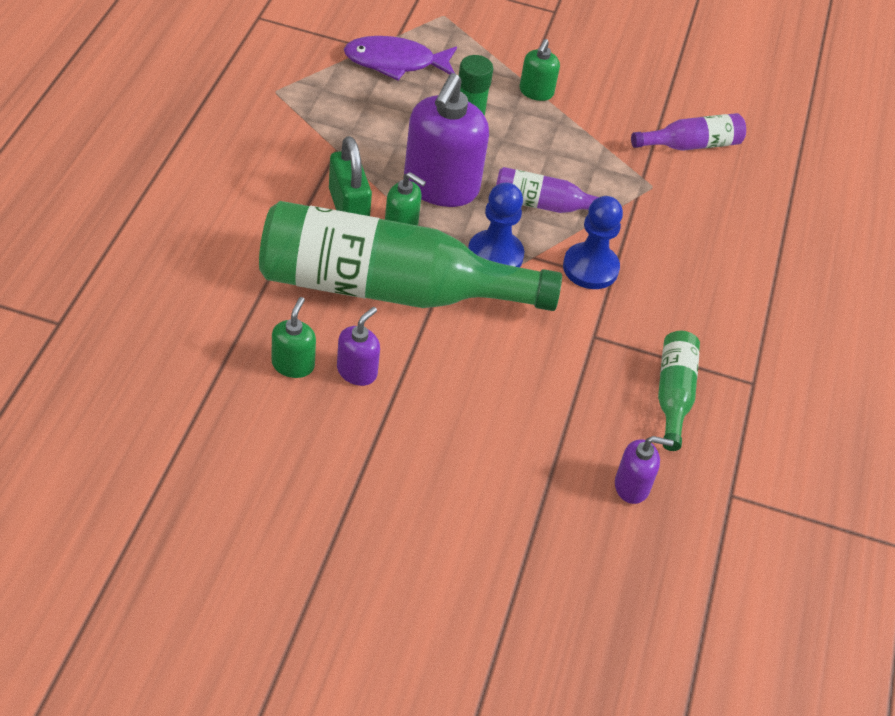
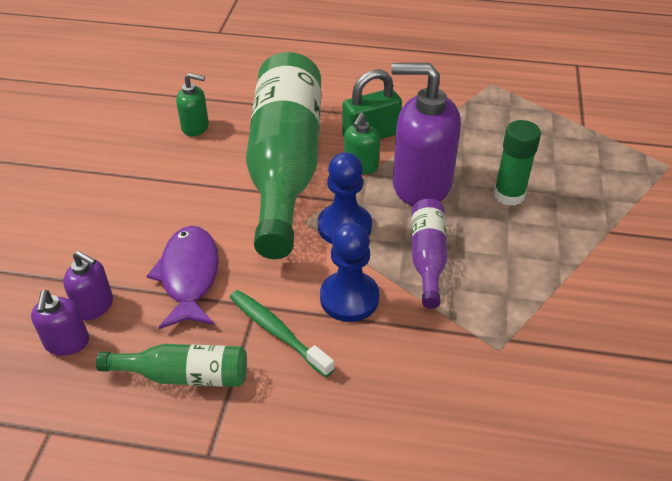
camera: 90 degrees right, 5 degrees down
(357, 371) = (192, 158): purple soap dispenser -> purple soap dispenser (95, 306)
(395, 62) = (574, 142): purple fish -> purple fish (189, 276)
(536, 92) = (597, 240): green soap dispenser -> none
(627, 324) = (277, 332): none -> green toothbrush
(691, 145) = (594, 388): purple bottle -> none

